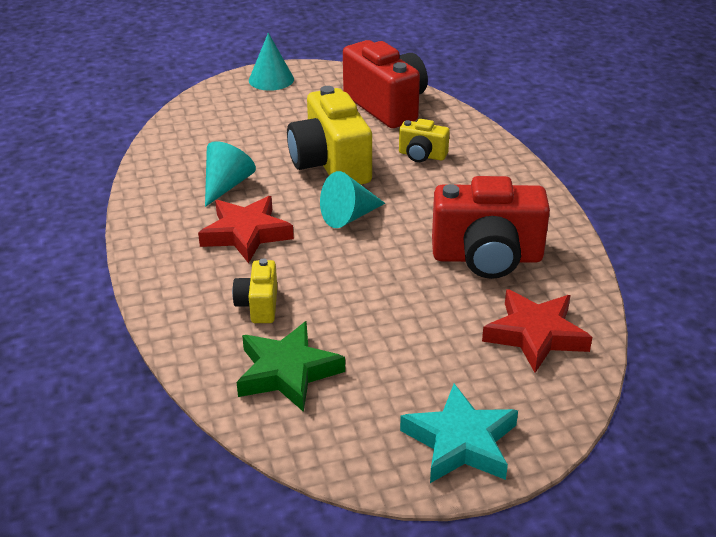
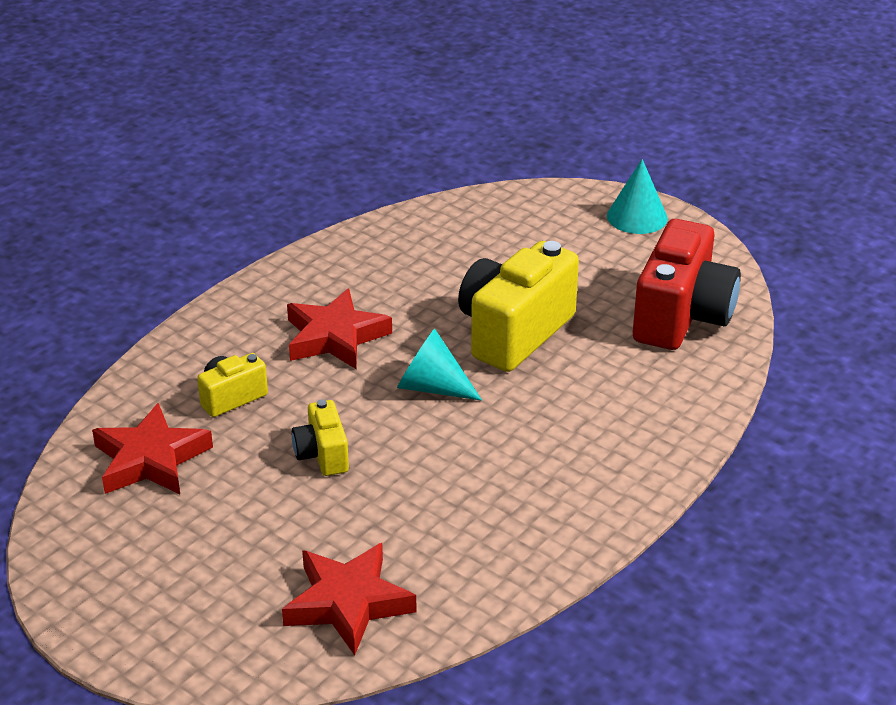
camera: 55 degrees right, 0 degrees up
(226, 185) = (404, 286): turquoise cone -> none
(287, 372) = (151, 459): green star -> red star
(422, 155) = (606, 386): yellow camera -> yellow camera (322, 455)
(461, 442) = (137, 612): turquoise star -> none
(487, 258) = (454, 514): red camera -> none

